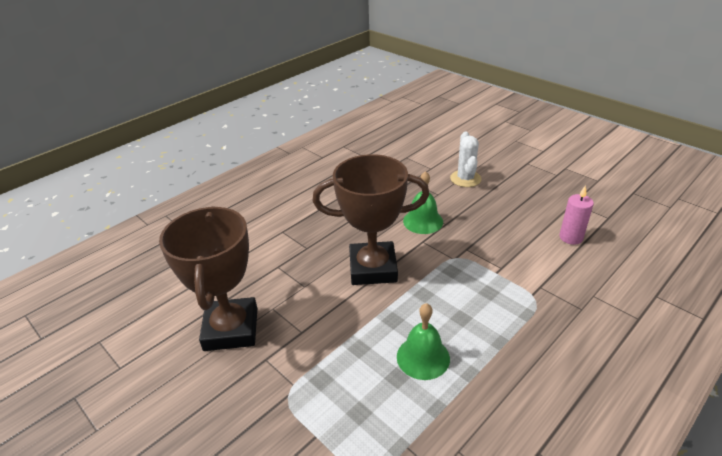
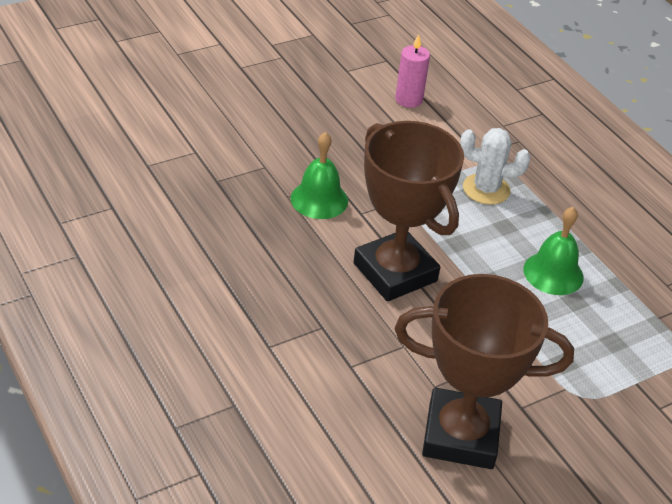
camera: 80 degrees left, 5 degrees up
(373, 268) = (395, 272): brown trophy -> brown trophy turned 45 degrees counterclockwise
(465, 179) = (244, 130): white cactus -> white cactus (486, 189)

